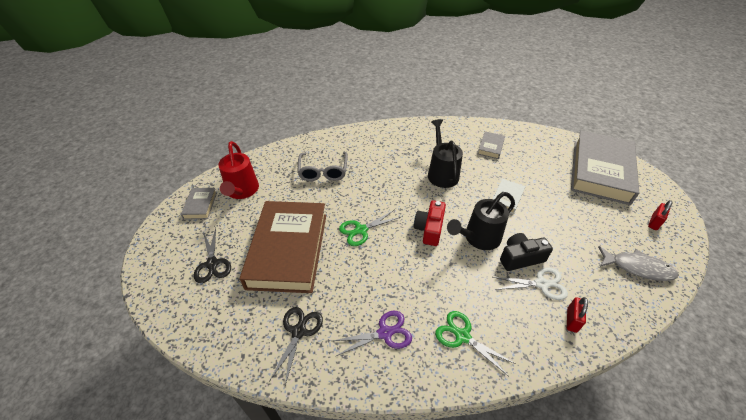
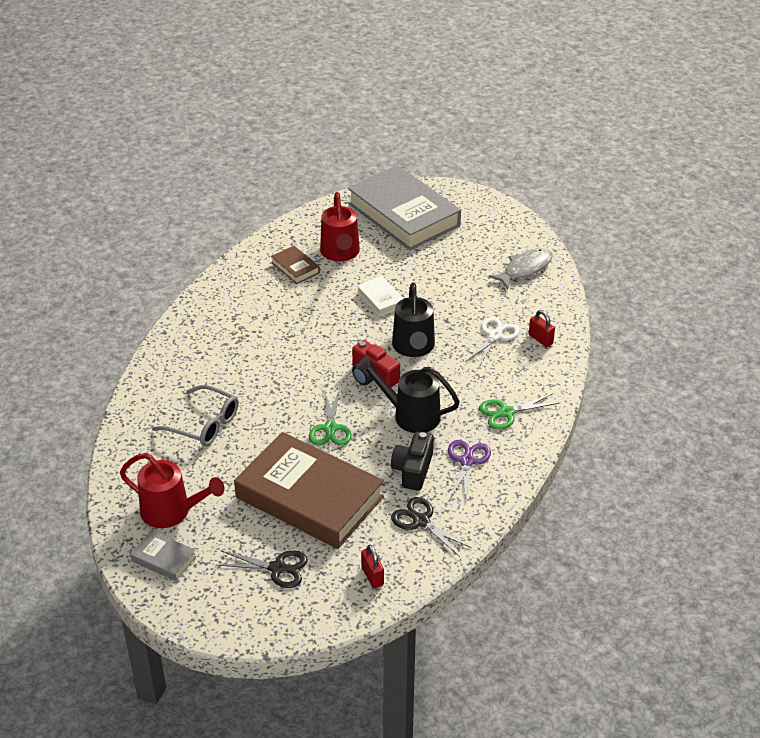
camera: 60 degrees left, 5 degrees down
(441, 173) = (300, 327): black watering can -> black watering can (409, 415)
(490, 147) = (295, 268): grey book -> brown book
(520, 258) = (458, 332): black camera -> black camera (413, 470)
(526, 160) = (340, 253): none -> red watering can
(654, 222) = (490, 226): red padlock -> red padlock (372, 576)

